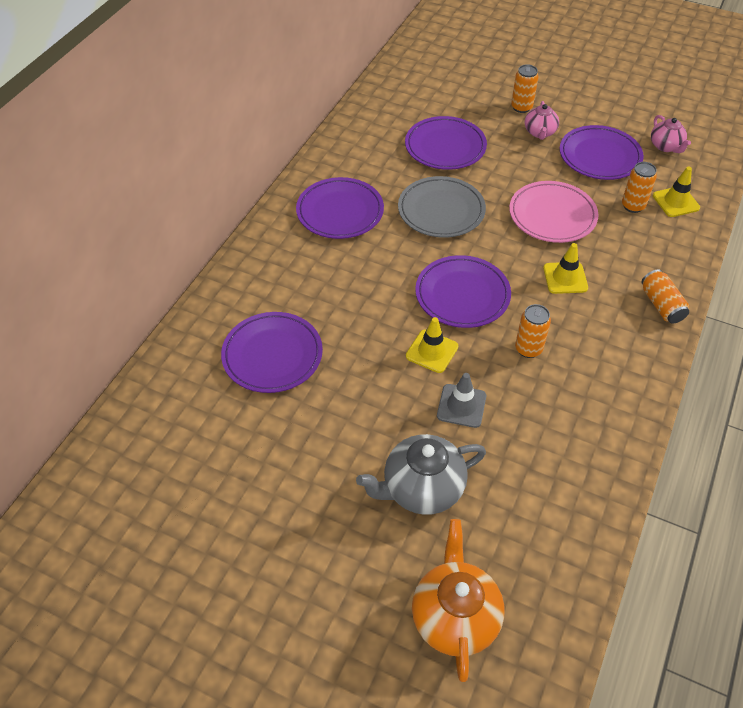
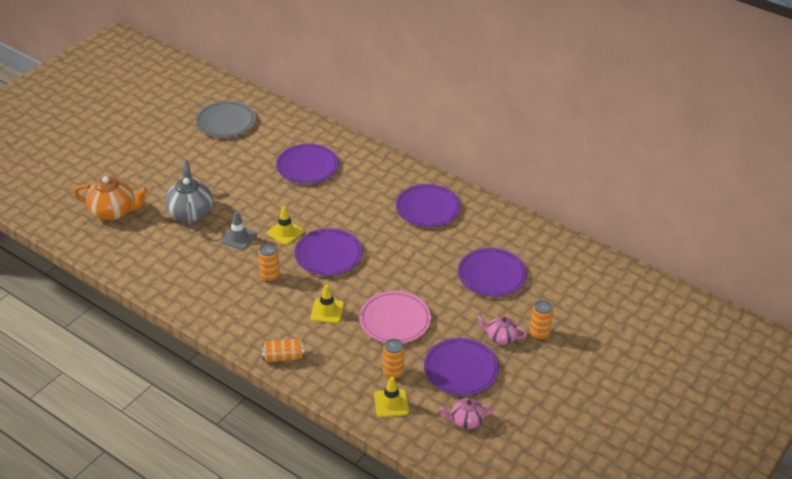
camera: 100 degrees right, 10 degrees down
(441, 211) = (416, 259): grey plate -> grey plate (226, 122)

